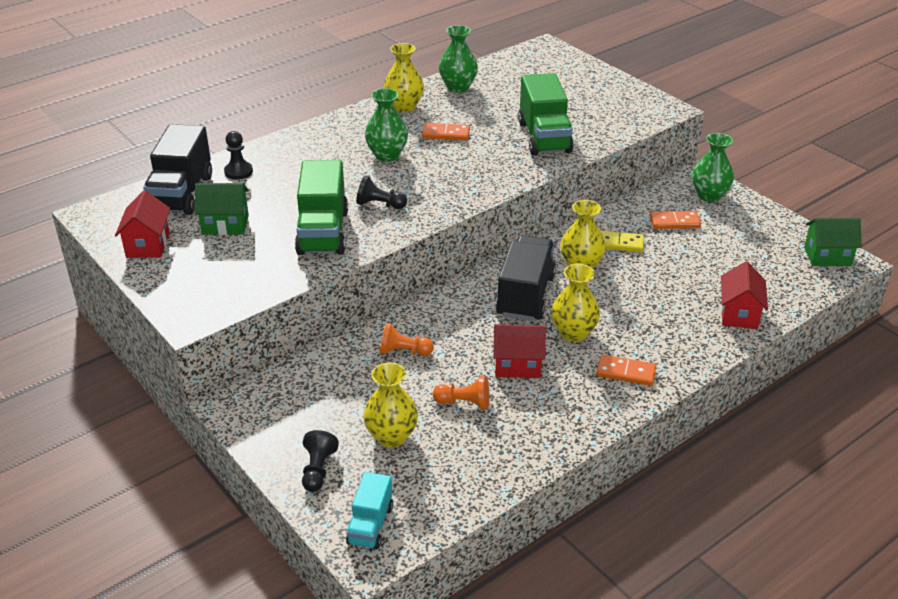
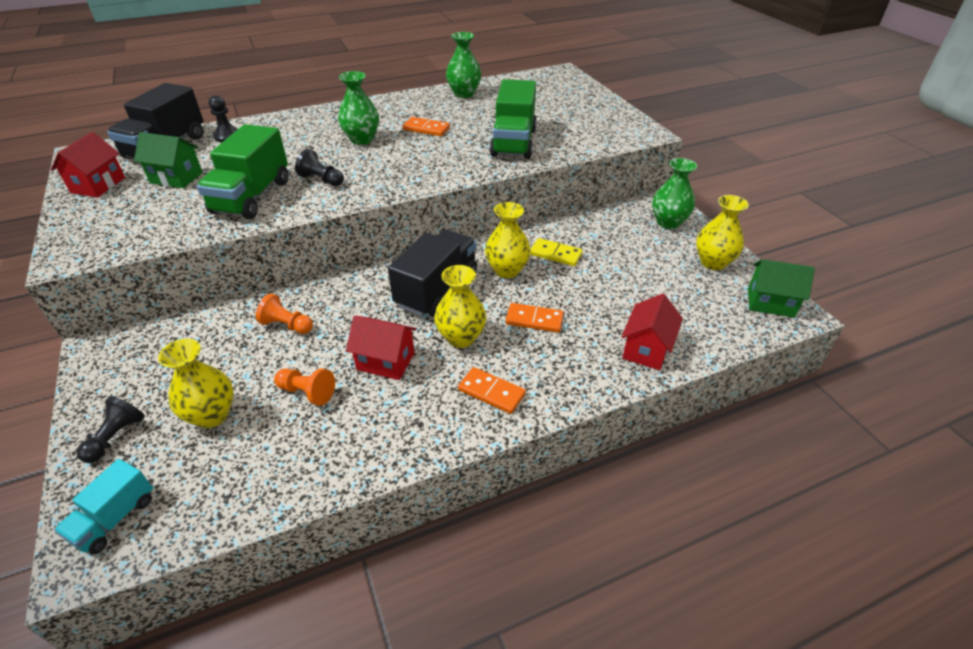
camera: 15 degrees right, 5 degrees up
(404, 106) = (407, 103): yellow vase -> yellow vase (713, 262)
(674, 222) = (621, 242): orange domino -> orange domino (534, 320)

